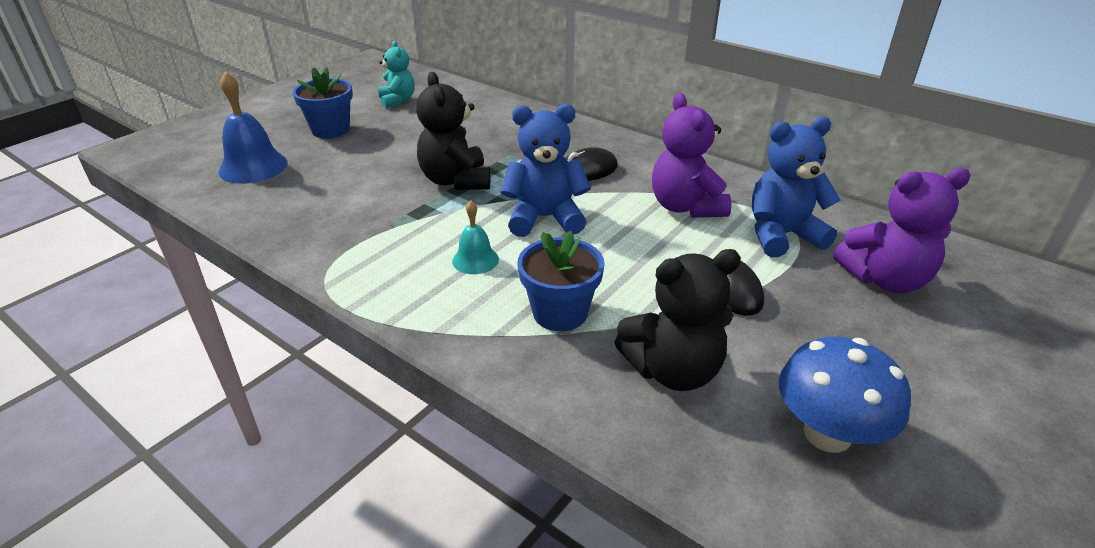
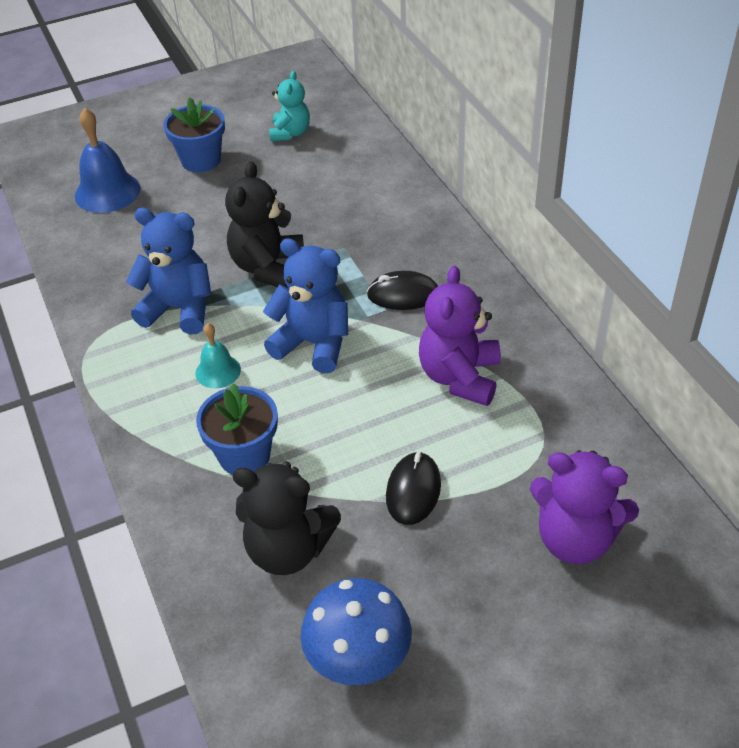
camera: 30 degrees right, 10 degrees up
(782, 235) = (524, 448): blue teddy bear -> blue teddy bear (179, 309)

